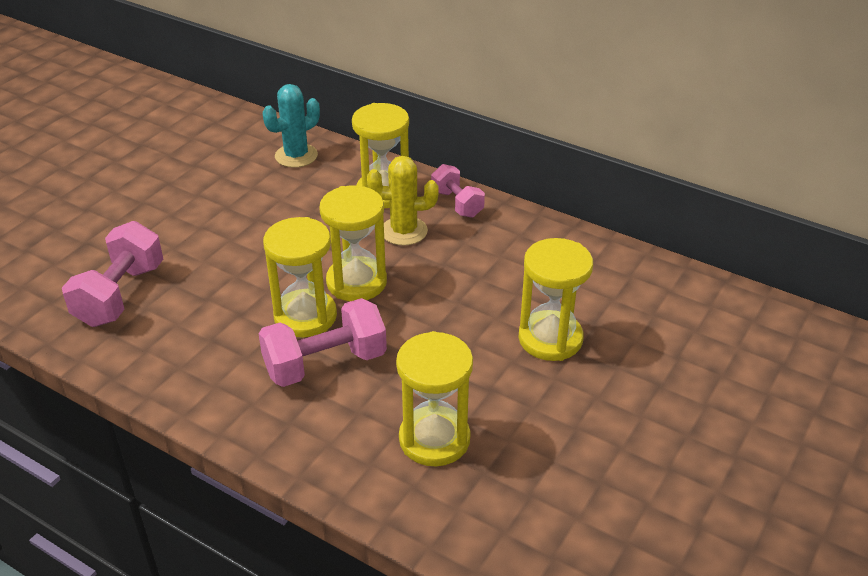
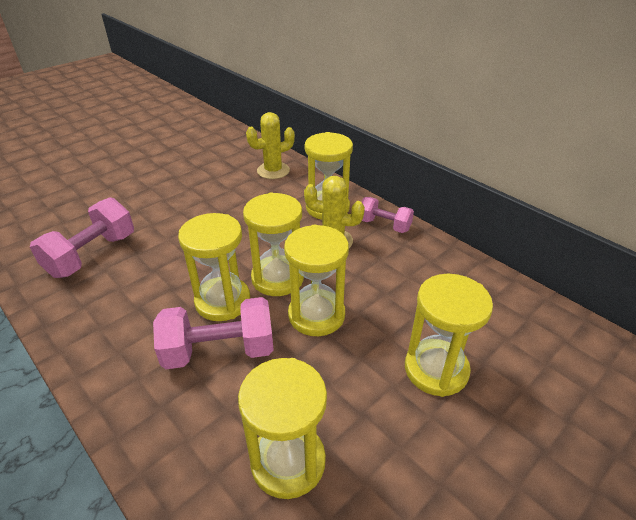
camera: 15 degrees right, 0 degrees up
(296, 156) = (273, 171): turquoise cactus -> yellow cactus
(414, 311) = (316, 315): none -> yellow hourglass
(457, 203) = (384, 225): pink dumbbell -> pink dumbbell turned 45 degrees counterclockwise

